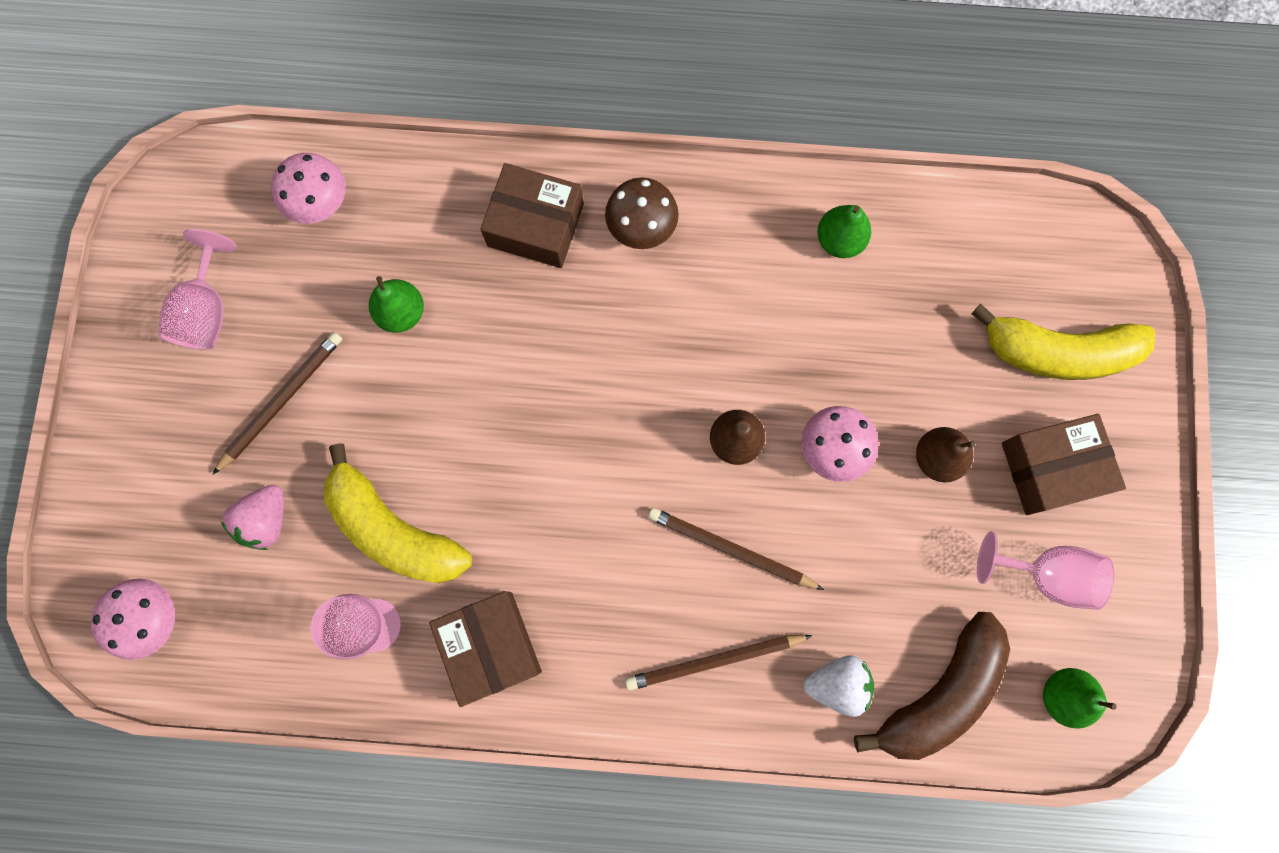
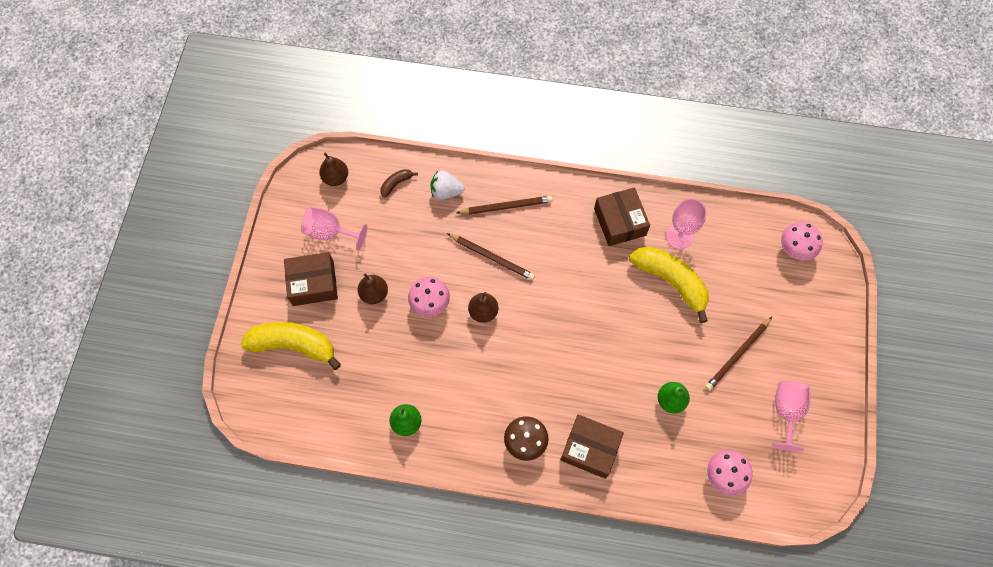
camera: 175 degrees left, 10 degrees down
(266, 520) = (740, 292): pink strawberry -> none
(939, 693) = (396, 184): brown banana -> brown banana, size x0.46
(1062, 696) = (336, 178): green pear -> brown pear

